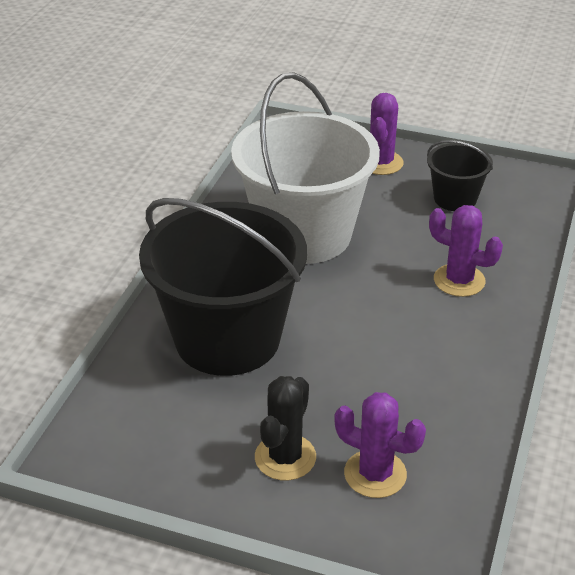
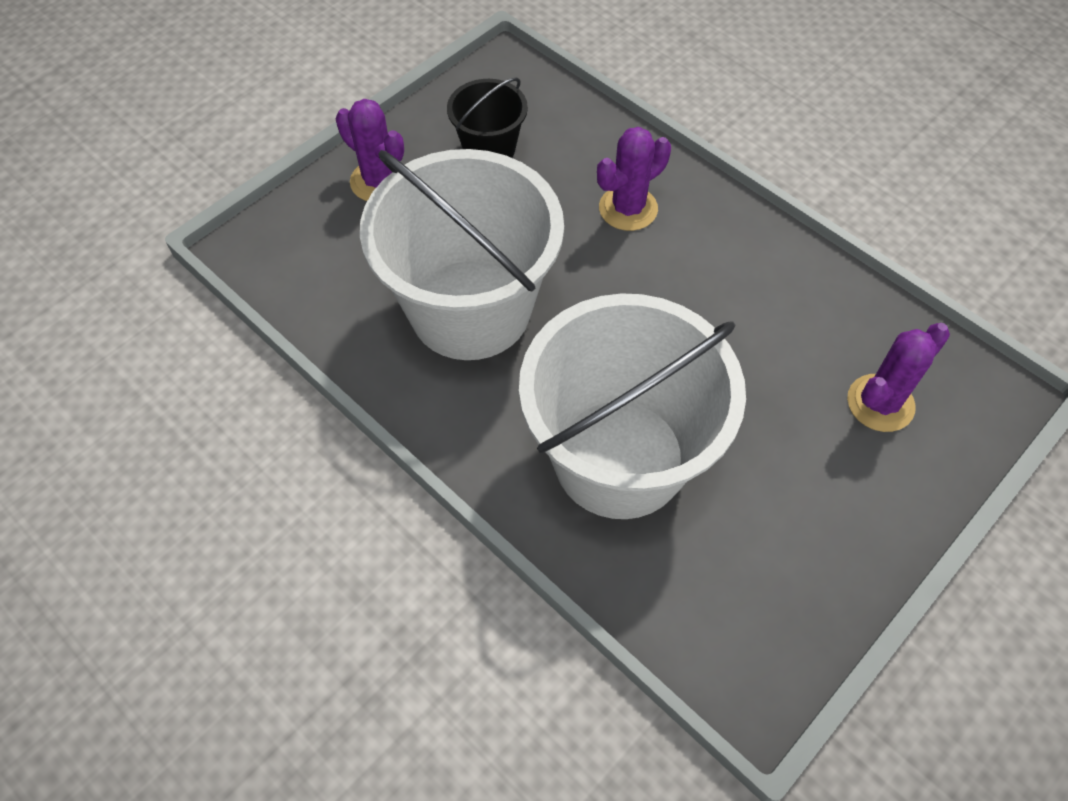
camera: 65 degrees left, 20 degrees up
(227, 339) = (619, 458): black bucket -> white bucket
(285, 457) = (830, 473): black cactus -> none

